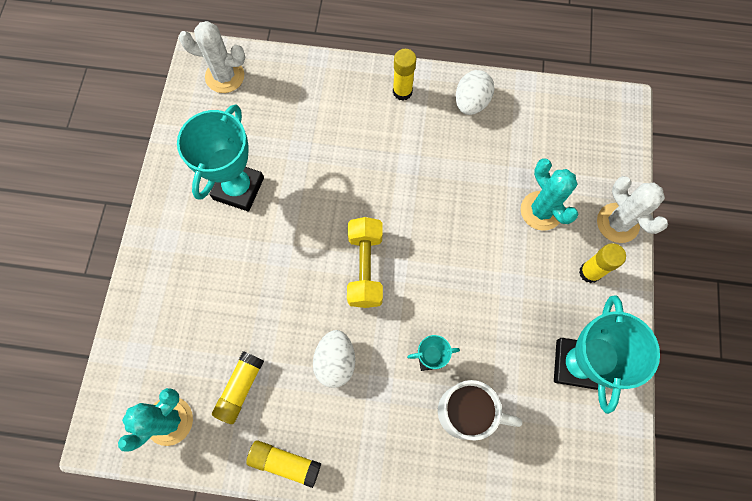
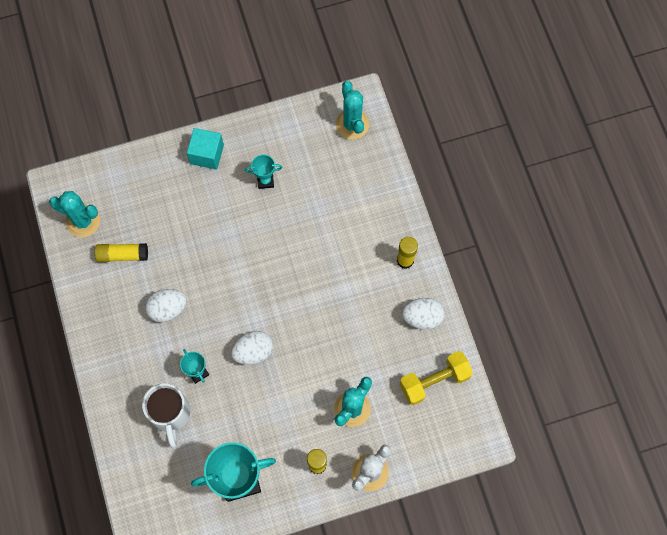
camera: 65 degrees right, 0 degrees up
(170, 237) = (207, 154): none -> turquoise cube
(225, 76) = (352, 124): white cactus -> turquoise cactus
(238, 188) = (265, 181): turquoise trophy -> turquoise trophy, size x0.49
(285, 463) = (86, 307): yellow glue stick -> none
(365, 268) = (245, 298): yellow dumbbell -> yellow dumbbell (434, 381)
(432, 286) = (253, 351): none -> white egg

